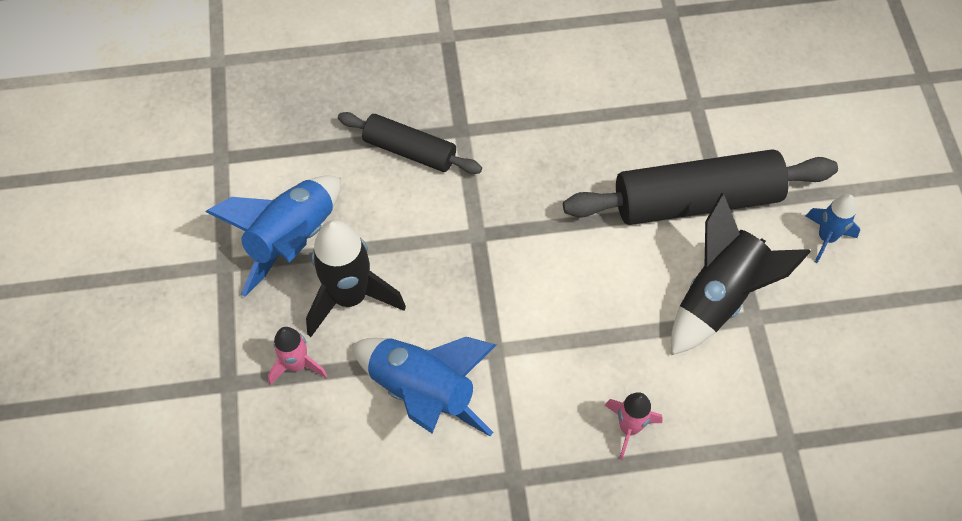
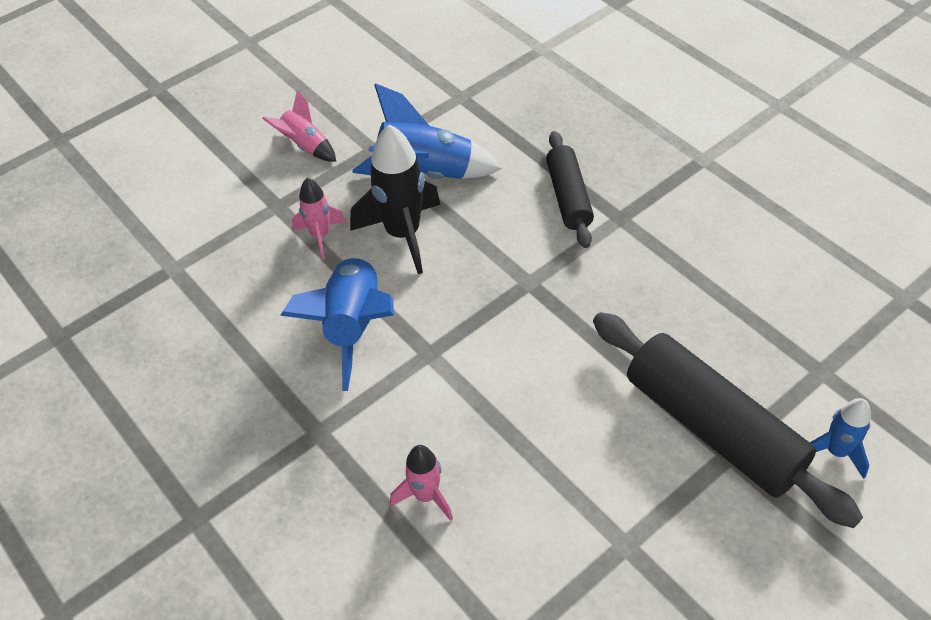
camera: 60 degrees right, 10 degrees down
(169, 319) = (305, 146): none -> pink rocket
(718, 296) = (622, 501): black rocket -> none
(826, 238) = (776, 569): blue rocket -> blue rocket (836, 451)

